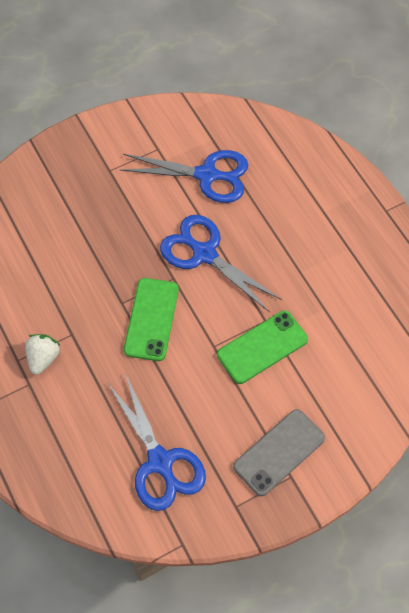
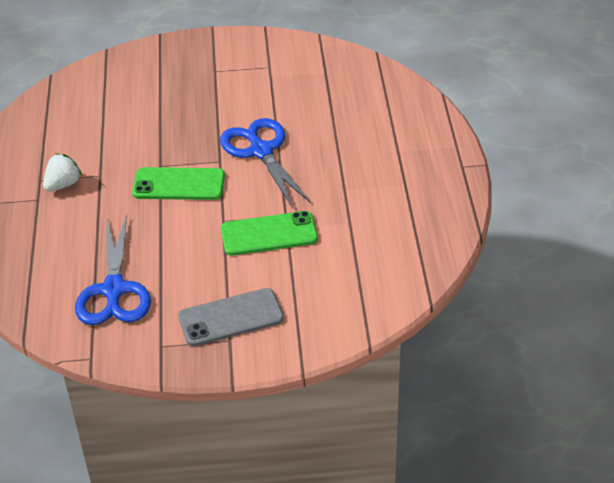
camera: 25 degrees right, 20 degrees down
(151, 319) = (179, 184): green phone -> green phone turned 60 degrees clockwise
(207, 175) = (302, 96): blue scissors -> none

